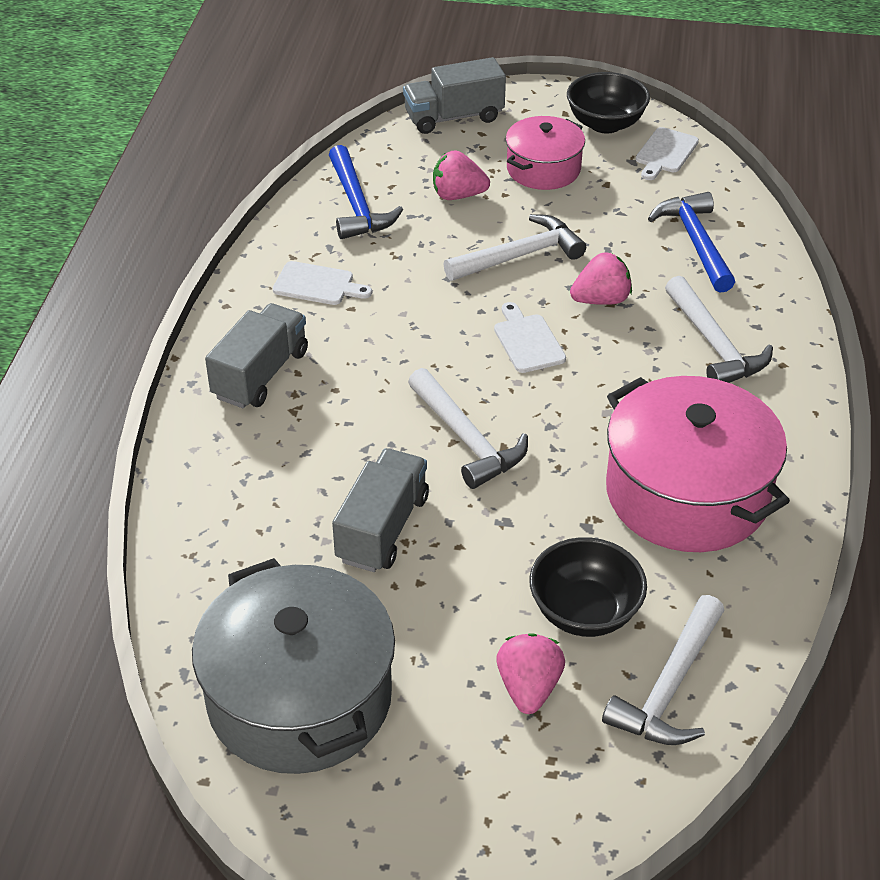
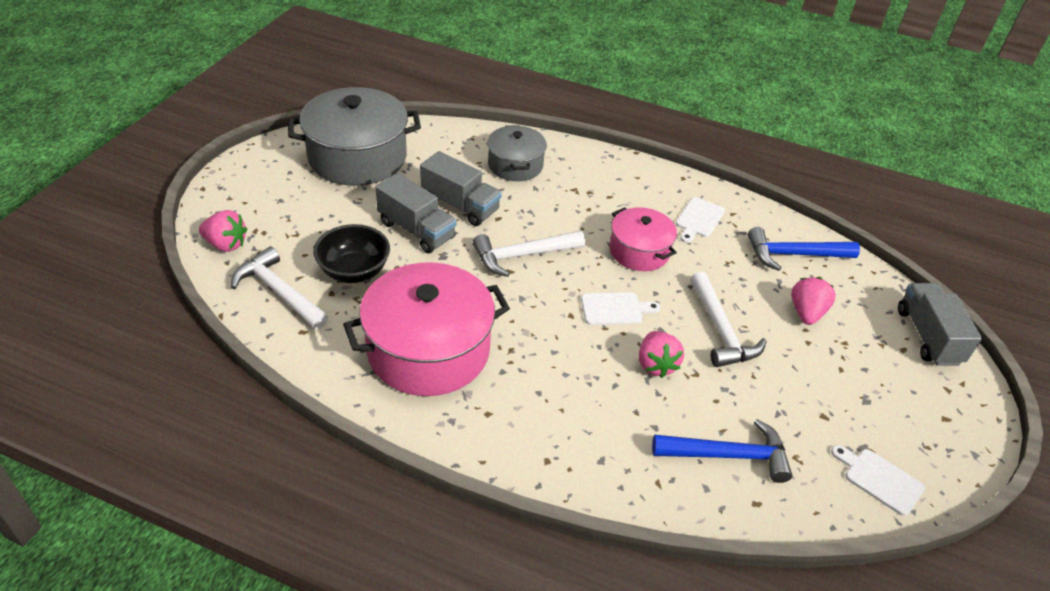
camera: 100 degrees right, 0 degrees up
(254, 485) = (515, 165): none -> grey pot
(260, 374) = (611, 181): grey truck -> grey truck (416, 230)
(528, 688) = (314, 235): pink strawberry -> pink strawberry (226, 244)
(543, 169) = (847, 377): pink pot -> pink pot (639, 251)
(605, 124) = (929, 445): black bowl -> none
(714, 344) = (584, 421): white hammer -> none

